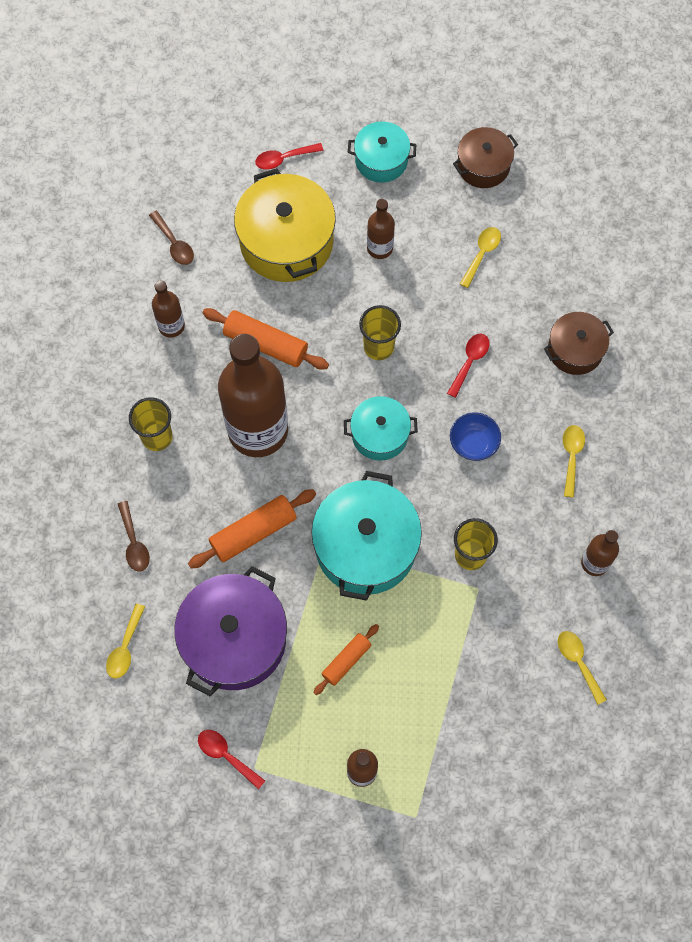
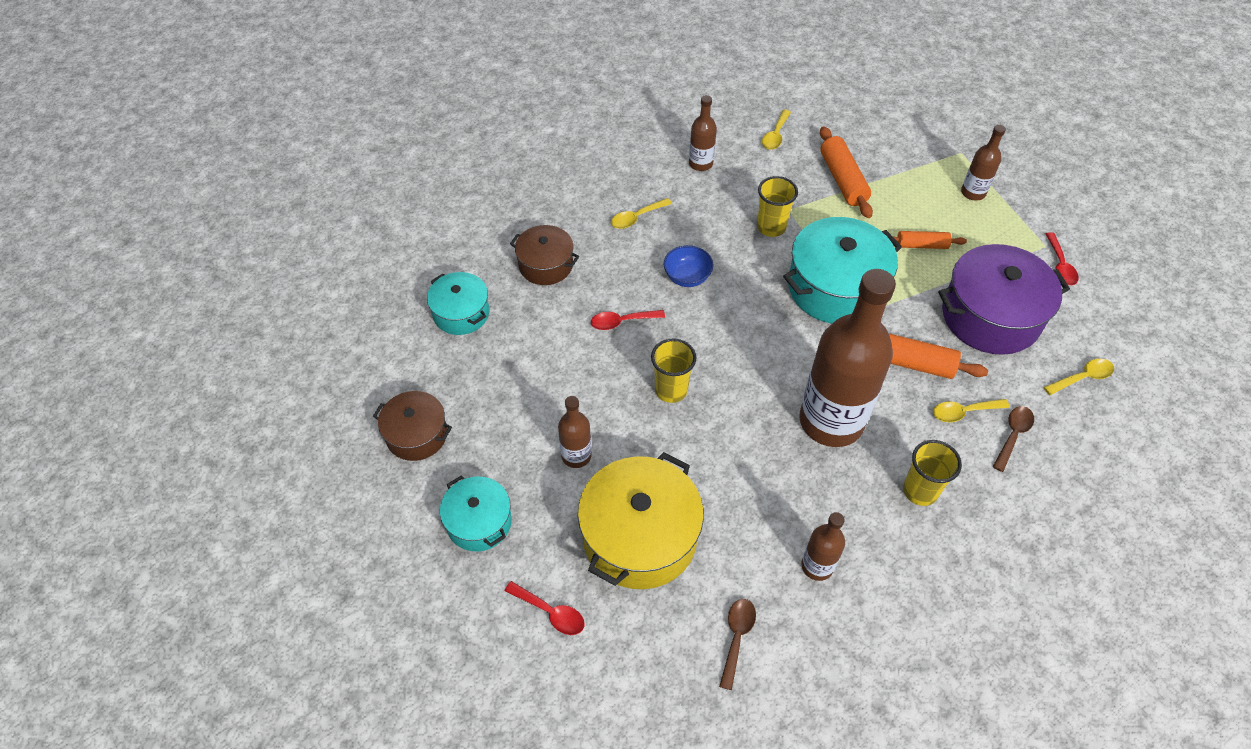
camera: 130 degrees left, 15 degrees down
(266, 344) = (753, 474): orange rolling pin -> orange rolling pin (842, 179)
(380, 434) = (743, 338): turquoise pot -> turquoise pot (461, 313)
(481, 254) = (513, 377): yellow spoon -> yellow spoon (963, 412)

